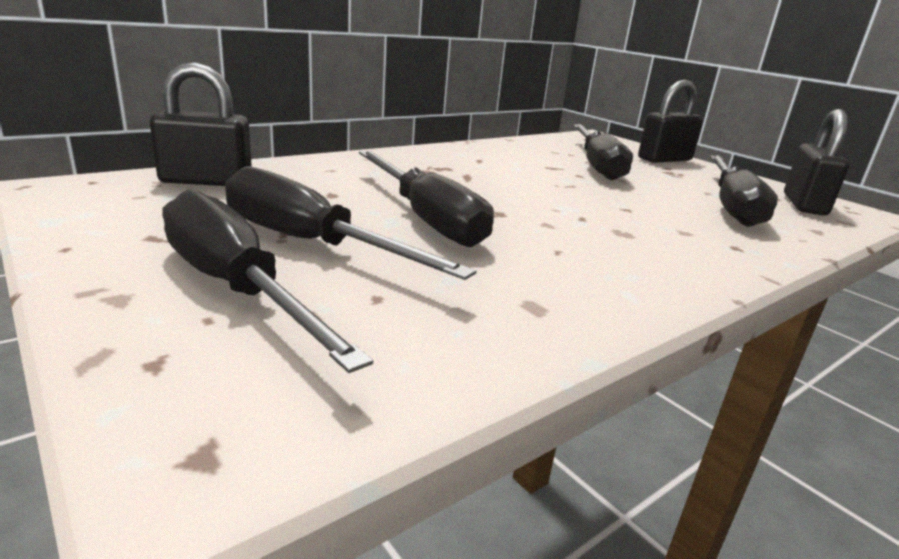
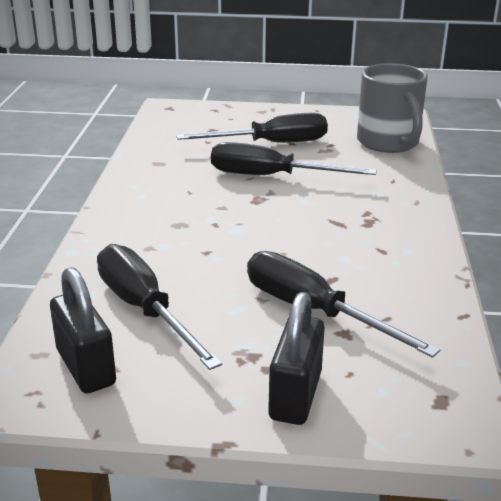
camera: 135 degrees right, 5 degrees up
(206, 181) = (389, 143): black padlock -> grey mug
(236, 288) = (246, 124): black screwdriver -> none

